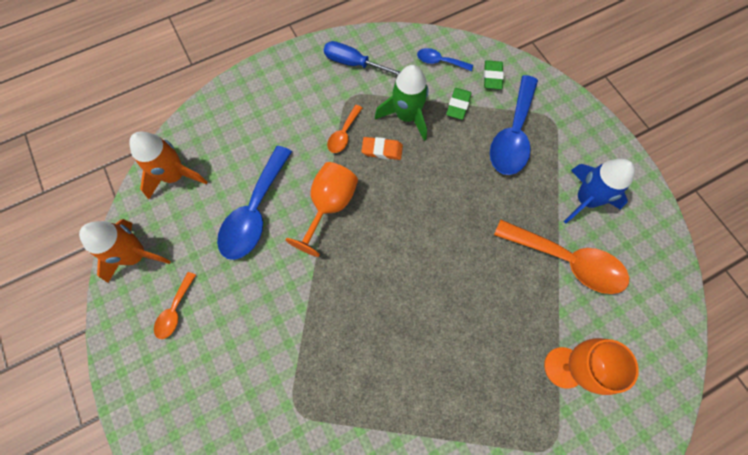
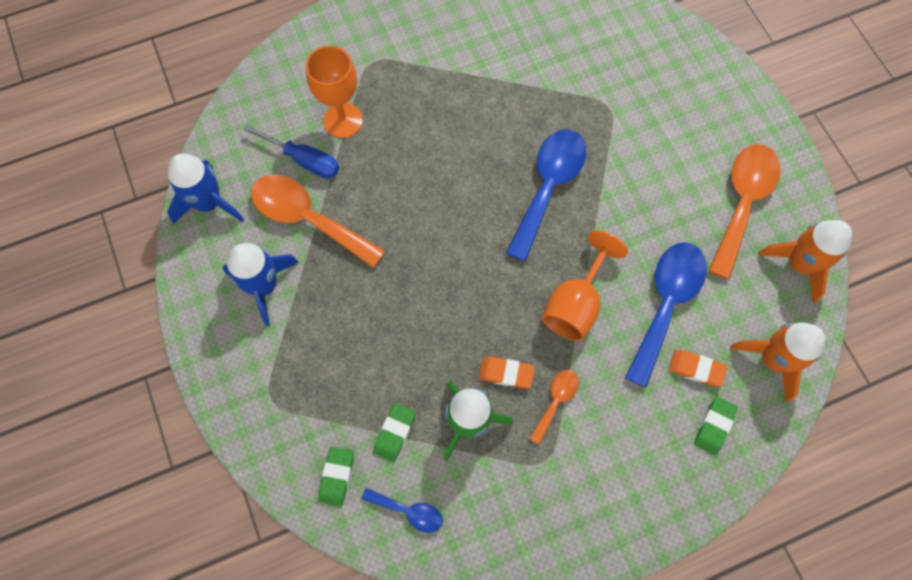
camera: 175 degrees left, 0 degrees up
(175, 310) = (742, 203): orange spoon -> orange spoon, size x1.99
(228, 127) = (714, 426): none -> green eraser
(236, 164) = (696, 369): none -> orange eraser
(354, 63) = (537, 519): blue screwdriver -> blue screwdriver (304, 160)
(512, 135) = (330, 380): blue spoon -> blue spoon (548, 187)
(659, 268) = (209, 203): none -> blue rocket

